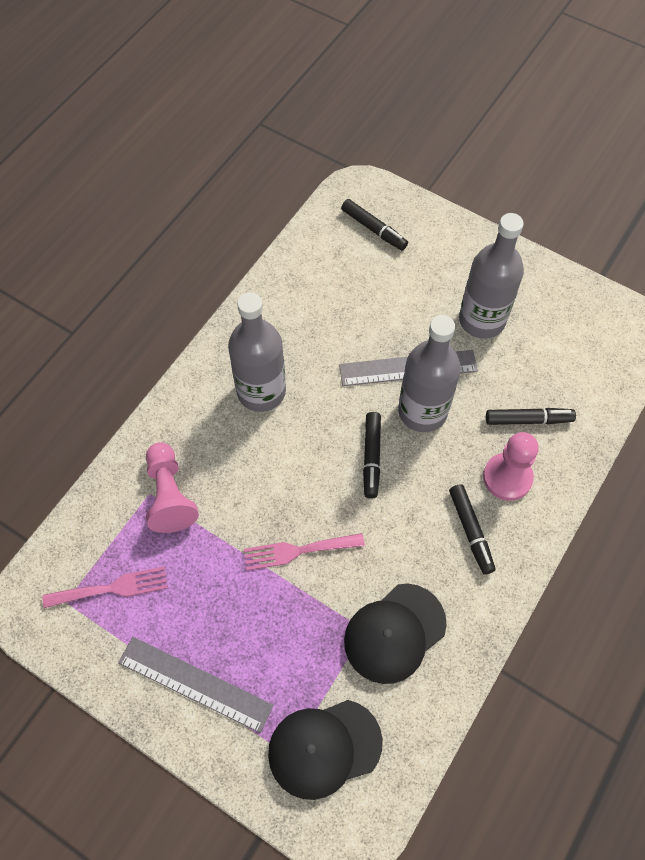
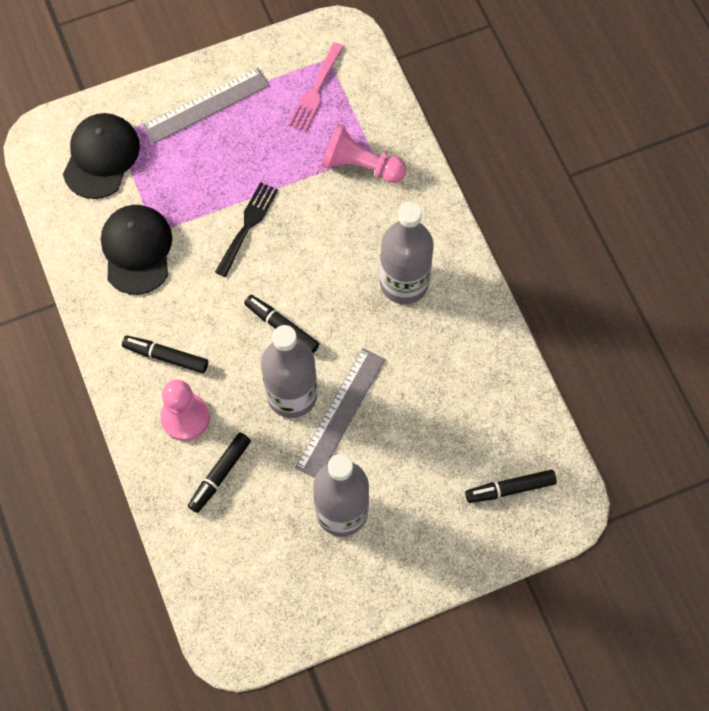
camera: 125 degrees right, 5 degrees up
(298, 551) = (247, 225): pink fork -> black fork

